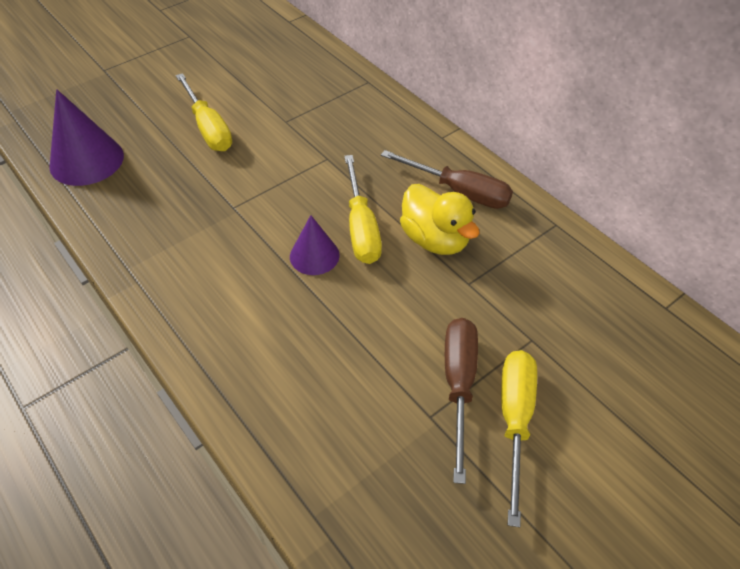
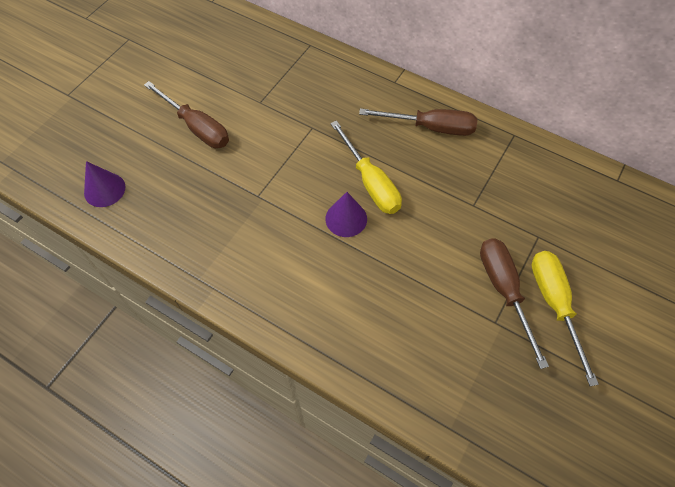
camera: 20 degrees left, 10 degrees up
(86, 160) = (104, 190): purple cone -> purple cone, size x0.61
(208, 128) = (197, 127): yellow screwdriver -> brown screwdriver
(435, 239) = (432, 175): yellow duck -> none

